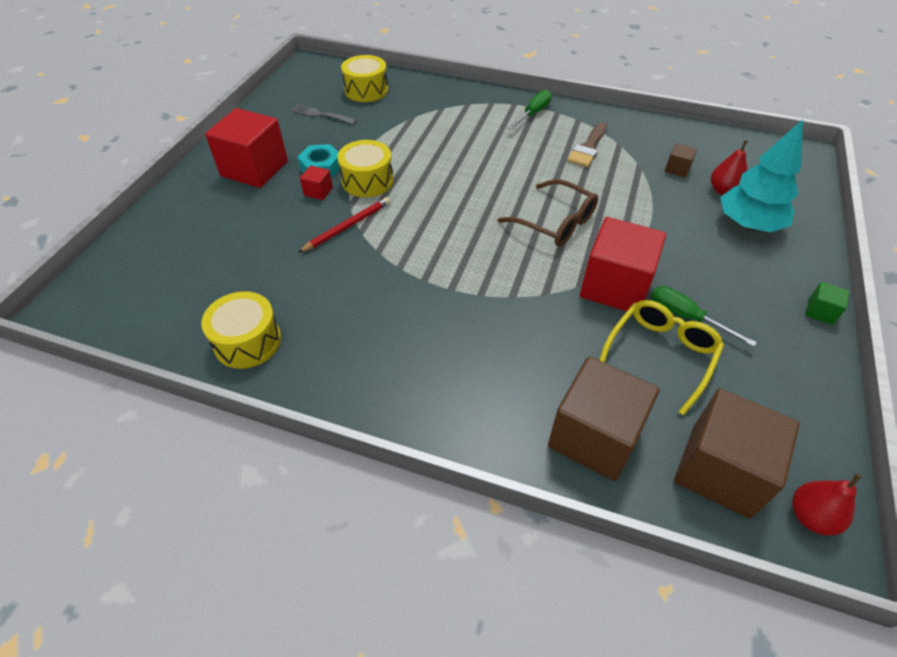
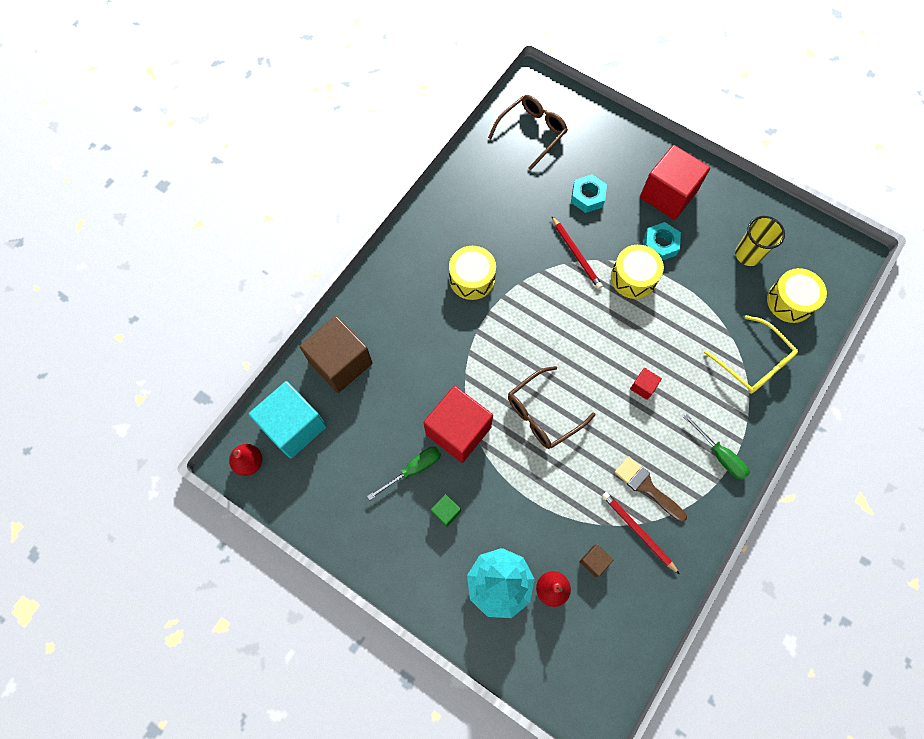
camera: 105 degrees right, 20 degrees up
(159, 295) = (532, 133): none -> brown glasses
(247, 341) = (475, 181): yellow drum -> yellow drum (472, 279)
(263, 228) = (587, 197): none -> turquoise nut
(318, 191) = (626, 239): red cube -> red cube (643, 387)
(321, 114) = (748, 254): grey fork -> yellow cup
(631, 148) = (638, 531): none -> red pencil
(660, 355) = (386, 433): yellow glasses -> yellow glasses (753, 362)
(720, 470) = (294, 426): brown cube -> turquoise cube
(820, 312) = (387, 579): green cube -> green cube (446, 512)

